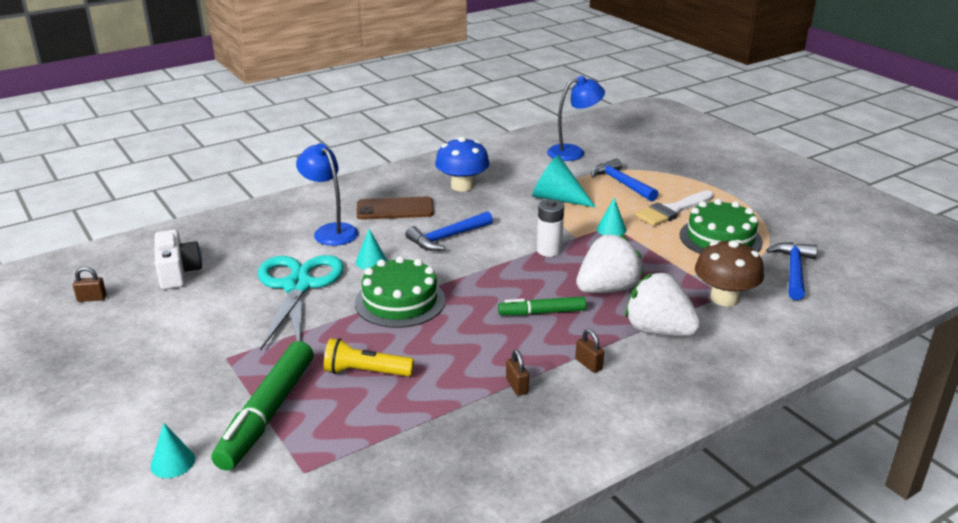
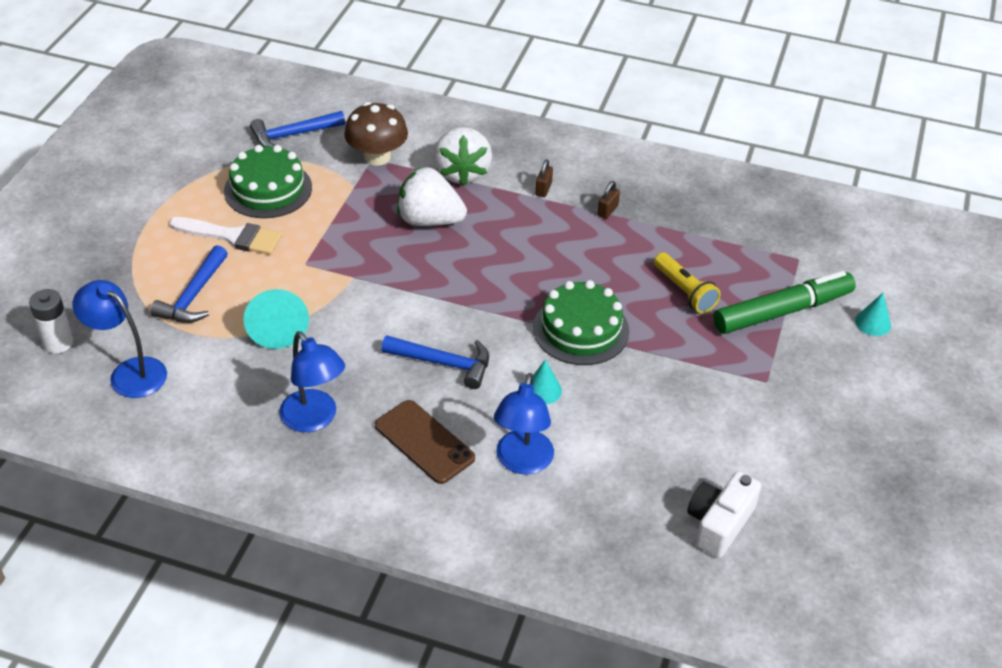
camera: 130 degrees left, 15 degrees up
(92, 298) = (825, 551): brown padlock -> none
(298, 286) = (636, 412): turquoise scissors -> none
(462, 186) = (314, 419): blue mushroom -> blue lamp
(542, 313) = (504, 240): green marker -> none
(549, 250) = (397, 282): white battery -> white battery (58, 343)
(611, 229) = (314, 261): turquoise cone -> none

